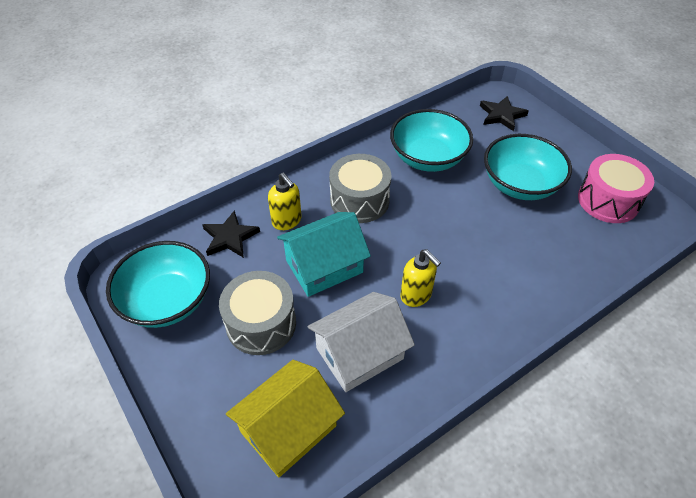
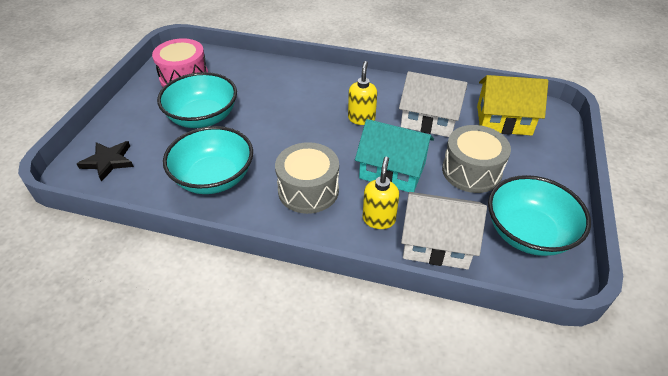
camera: 130 degrees left, 5 degrees down
(230, 237) = (436, 243): black star -> white house

